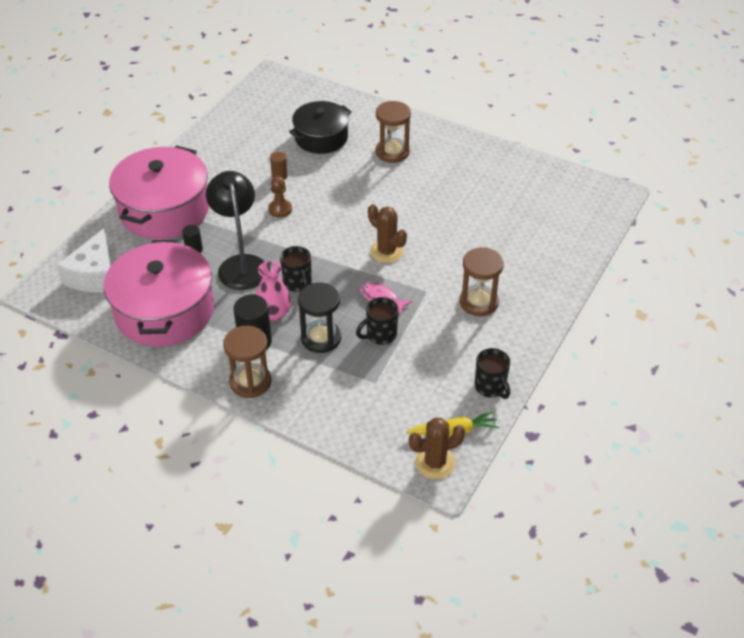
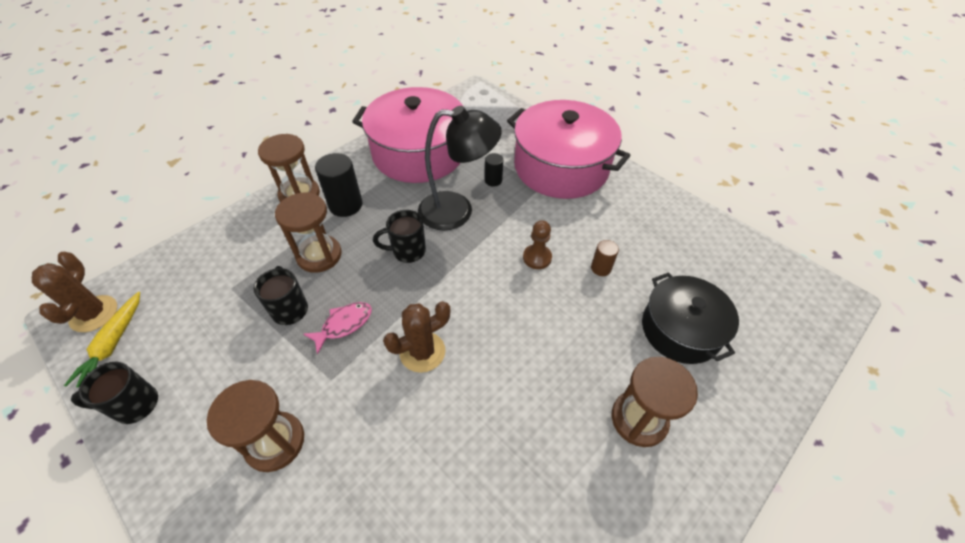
camera: 105 degrees right, 5 degrees up
(274, 313) = (375, 225): pink vase -> none
(321, 338) = (319, 255): black hourglass -> brown hourglass

